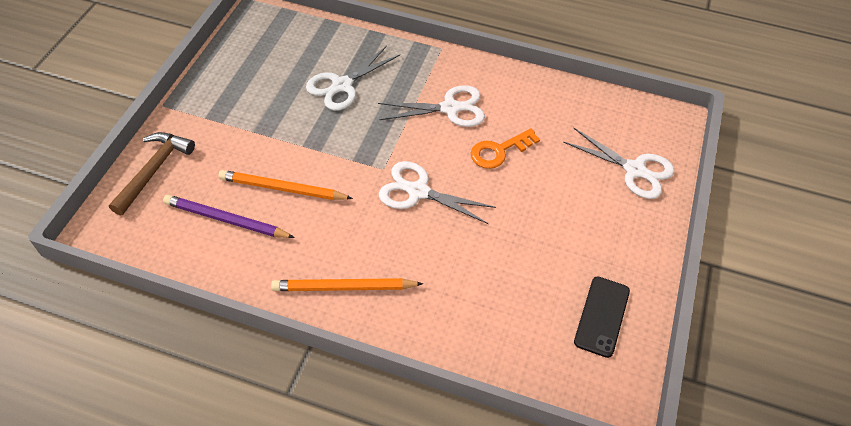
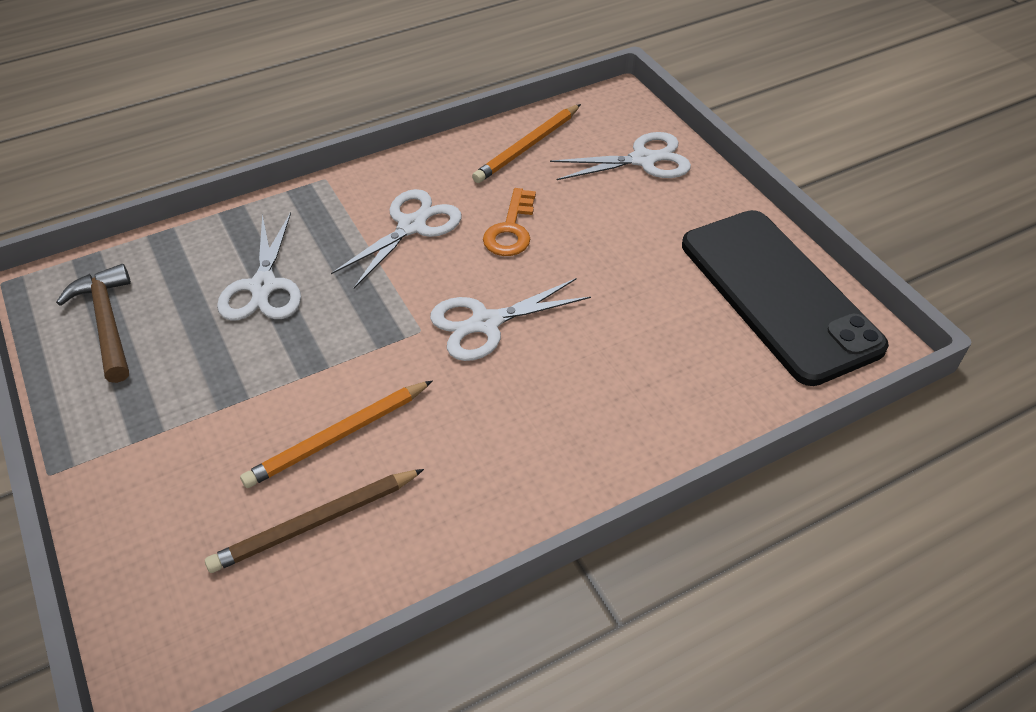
camera: 45 degrees left, 5 degrees down
(154, 171) = (142, 553): brown hammer -> brown hammer (107, 322)
(226, 220) = (315, 522): purple pencil -> brown pencil
(344, 287) = (538, 470): orange pencil -> orange pencil (527, 146)
(602, 316) = (778, 294): black phone -> black phone, size x2.14

